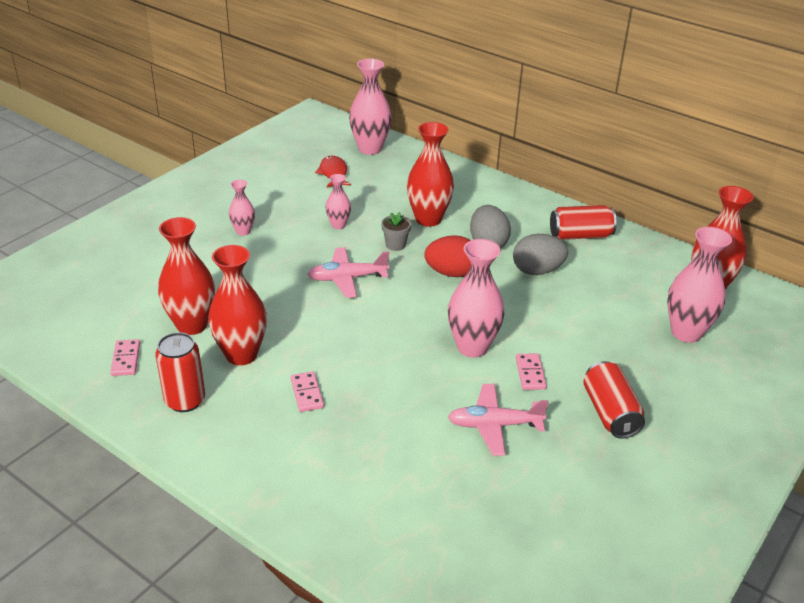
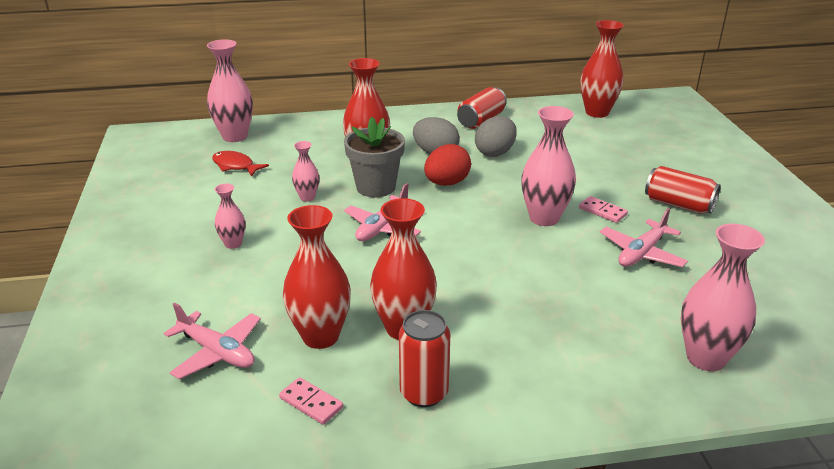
camera: 45 degrees left, 5 degrees down
(131, 295) = (217, 352): none -> pink plane
(307, 393) = (501, 318): pink domino -> none
(395, 245) = (376, 187): grey flower pot -> grey flower pot, size x1.94
(686, 332) = (630, 141): pink vase -> pink vase (705, 358)

